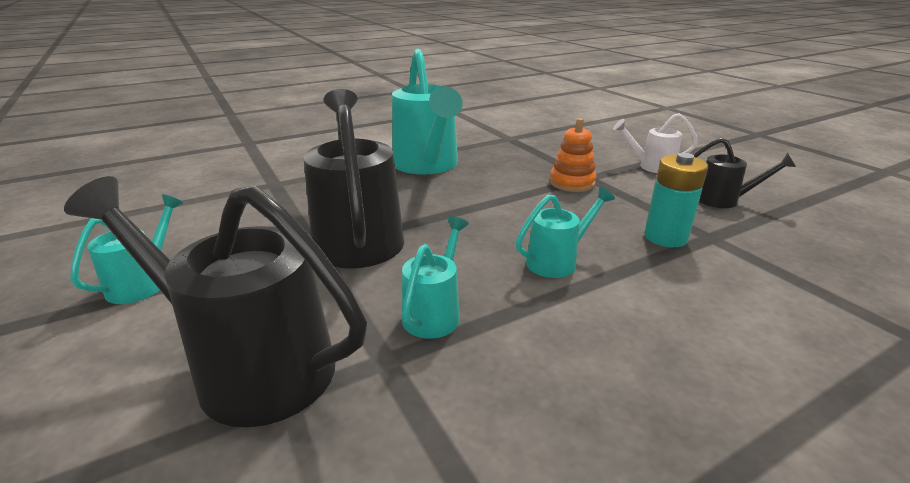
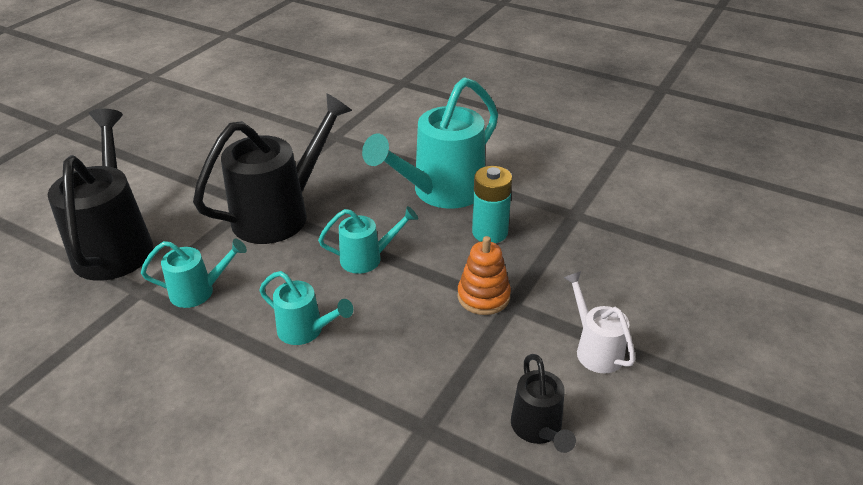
camera: 60 degrees right, 10 degrees up
(143, 282) = (172, 164): turquoise watering can -> turquoise watering can (367, 258)
(665, 237) = (400, 392): turquoise battery -> turquoise battery (490, 232)

